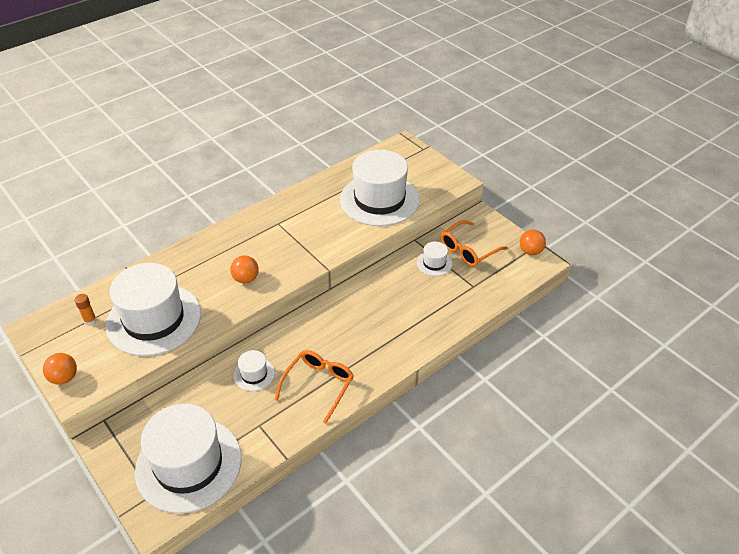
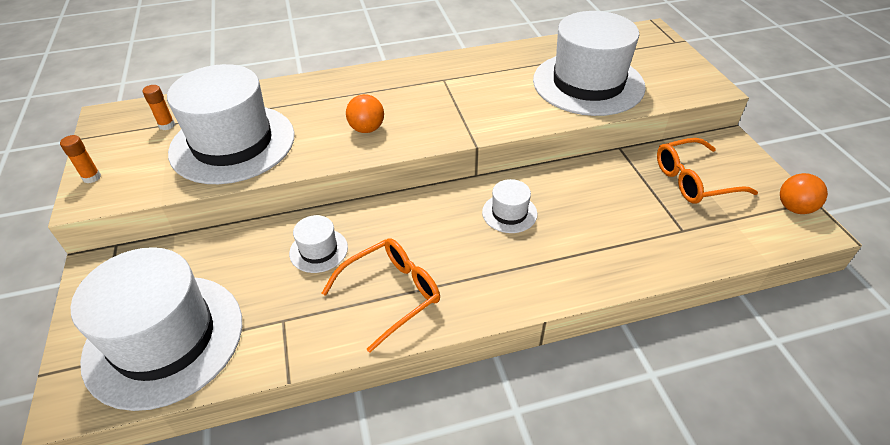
camera: 25 degrees right, 0 degrees up
(64, 378) = (92, 177): orange ball -> orange glue stick
(434, 263) = (635, 184): white hat -> white hat (509, 213)

